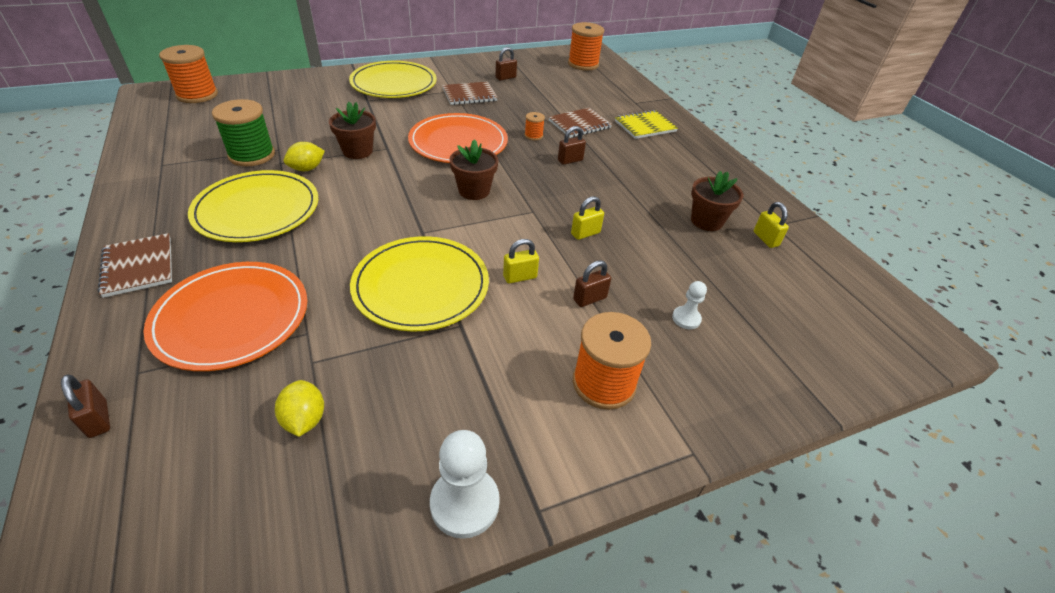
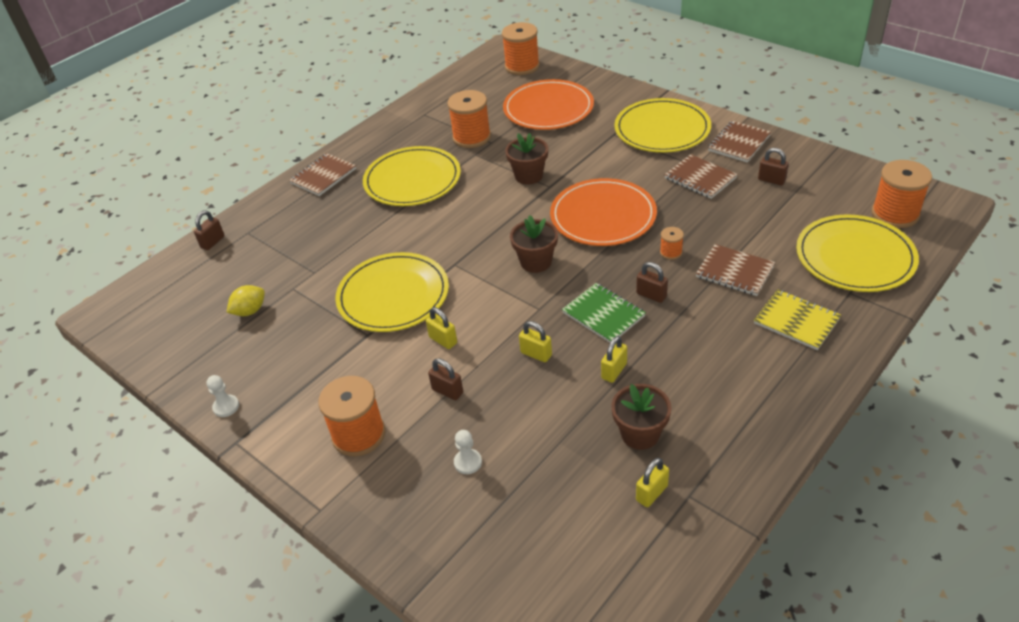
camera: 70 degrees right, 0 degrees up
(232, 318) = (307, 236): orange plate -> orange plate (548, 108)
(252, 155) = (471, 137): green spool -> orange spool
(307, 169) = (480, 169): yellow lemon -> none
(453, 70) = (739, 143): none -> brown notebook
(465, 503) = (226, 407): white pawn -> white pawn, size x0.56
(570, 186) = (603, 314): none -> green notebook
(607, 88) = (855, 257): none -> yellow plate
(635, 206) = (614, 371): none -> yellow padlock

